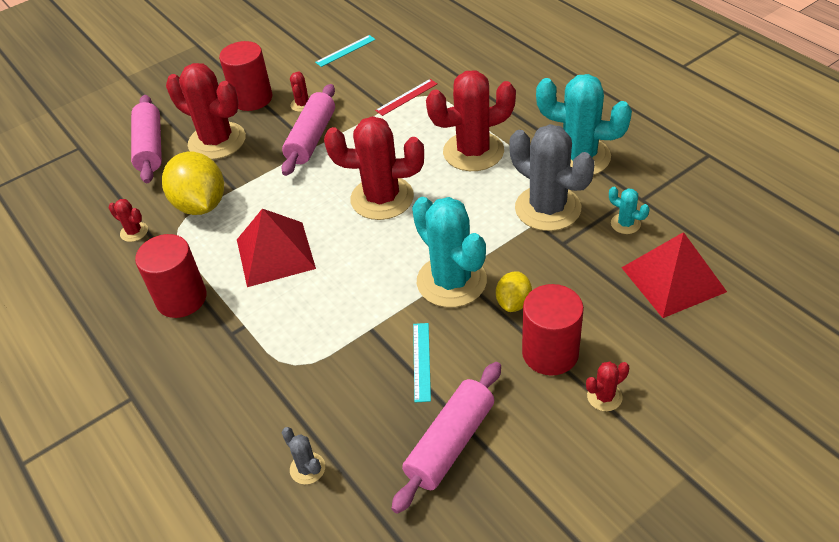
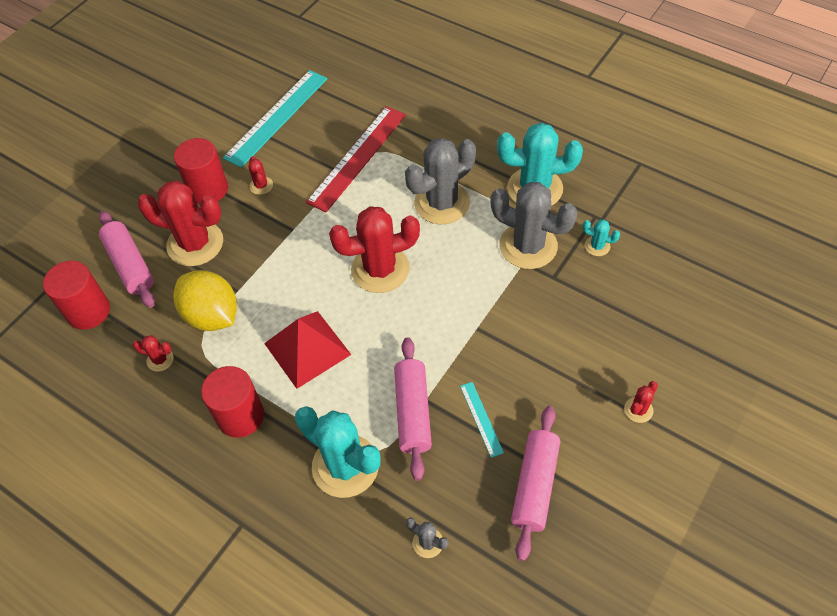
camera: 20 degrees left, 10 degrees up
(312, 138) = (287, 221): pink rolling pin -> pink rolling pin (413, 412)
(345, 51) = (276, 117): turquoise ruler -> turquoise ruler, size x2.16
(406, 97) = (357, 157): red ruler -> red ruler, size x2.16
(451, 281) = (475, 337): turquoise cactus -> turquoise cactus (345, 466)
(473, 152) = (442, 203): red cactus -> grey cactus
(513, 303) = (535, 344): yellow lemon -> none
(550, 353) = (582, 382): red cylinder -> red cylinder (88, 311)
(673, 279) = (653, 289): red pyramid -> none

